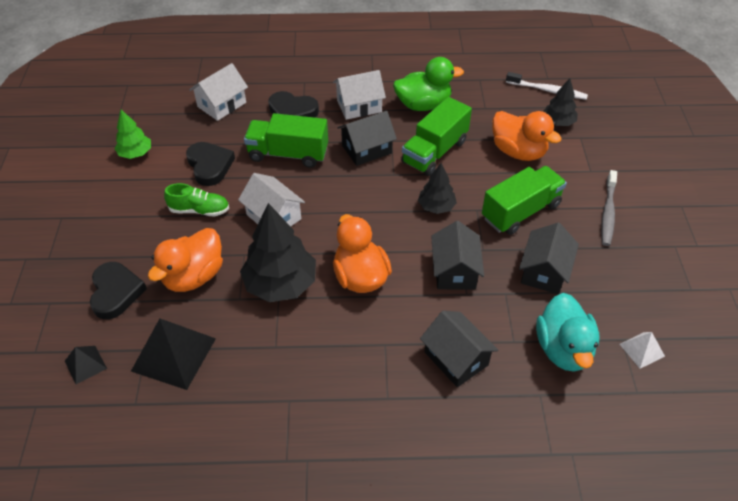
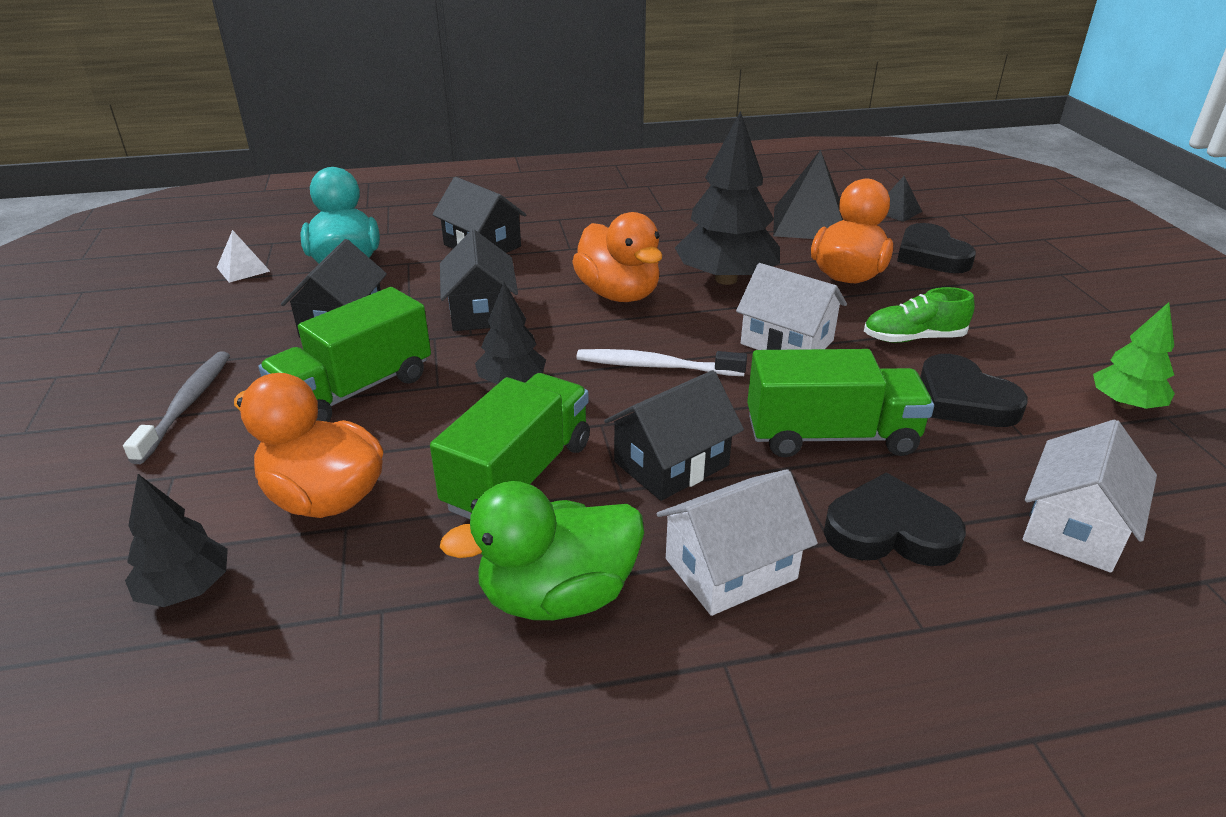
camera: 170 degrees right, 15 degrees down
(548, 90) = (161, 702): white toothbrush -> white toothbrush (655, 366)

